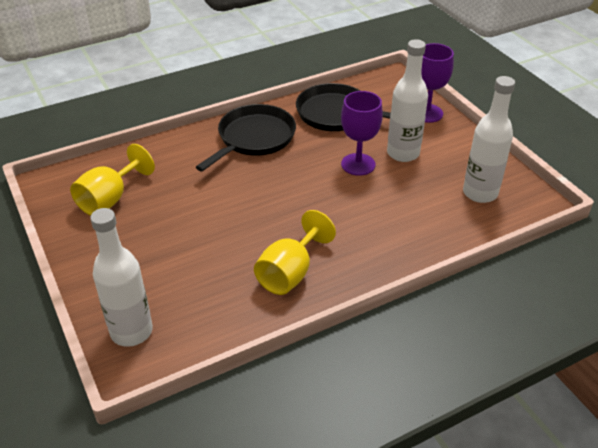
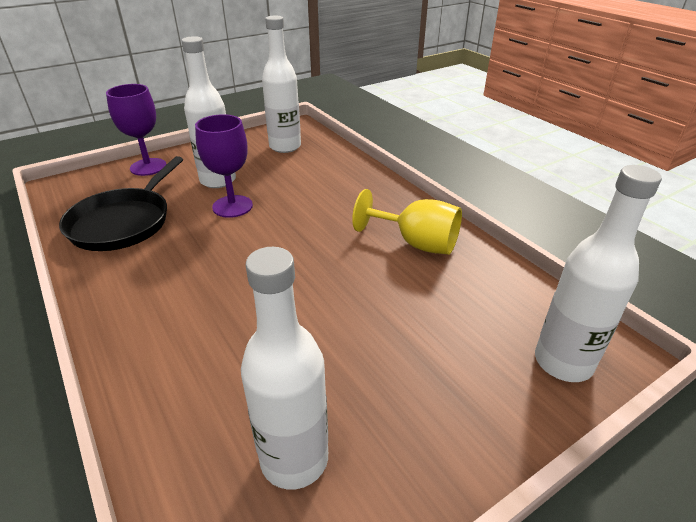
camera: 95 degrees left, 5 degrees down
(109, 199) = (294, 459): yellow goblet -> white bottle
(254, 138) = (153, 291): black pan -> none

